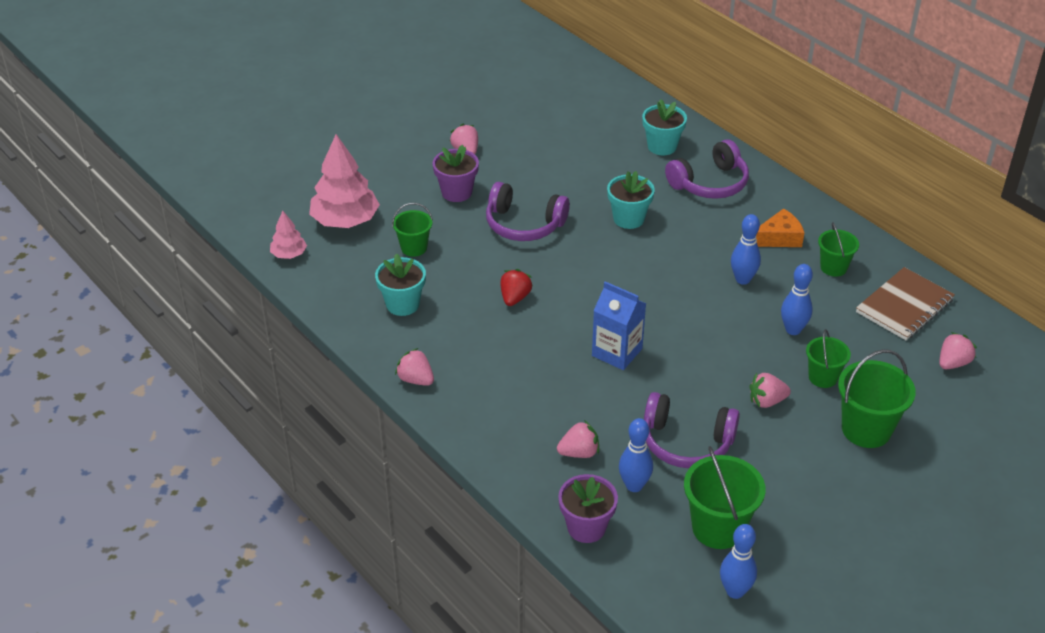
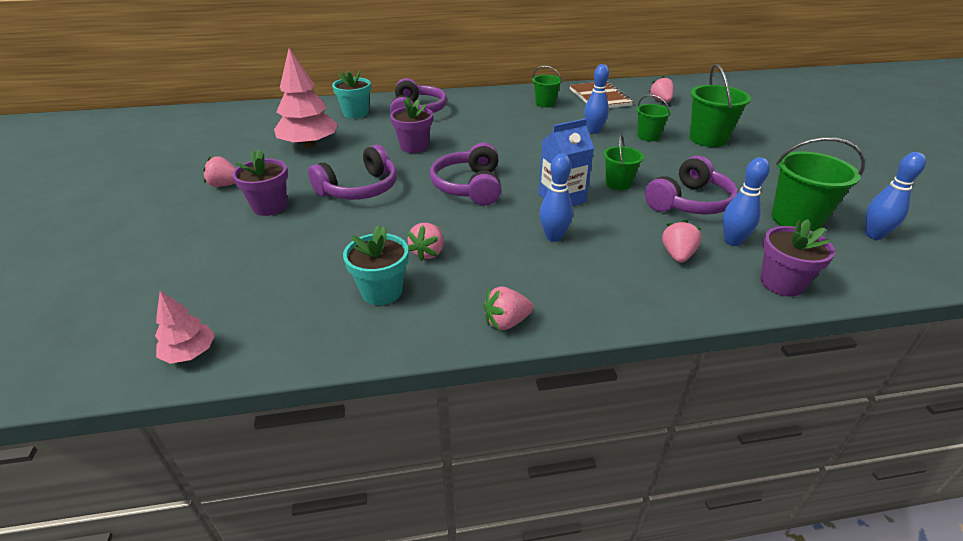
camera: 60 degrees left, 5 degrees down
(345, 221) = (203, 287): pink tree -> pink tree (309, 145)
(414, 248) = (308, 255): green bucket -> green bucket (618, 184)
(515, 298) = (446, 223): red strawberry -> none
(585, 286) = (469, 186): none -> purple headphones
(628, 219) = (414, 147): turquoise flower pot -> purple flower pot
(743, 279) = (527, 130): blue bowling pin -> blue bowling pin (553, 237)
(767, 401) = (660, 160): pink strawberry -> pink strawberry (428, 253)
(779, 238) = (499, 109): orange cheese -> none

